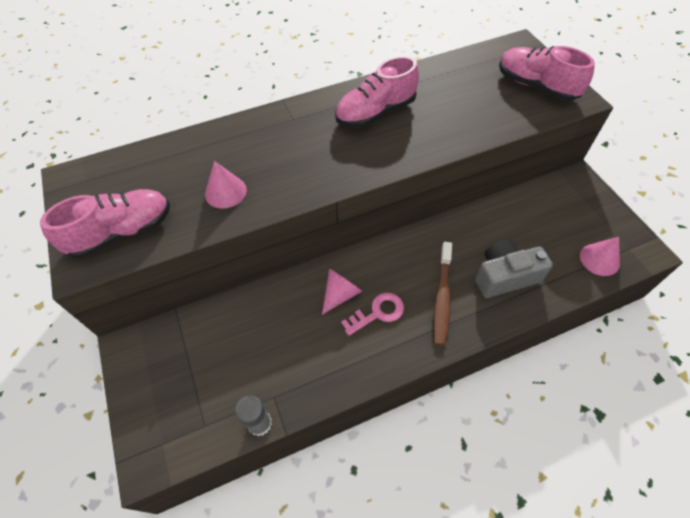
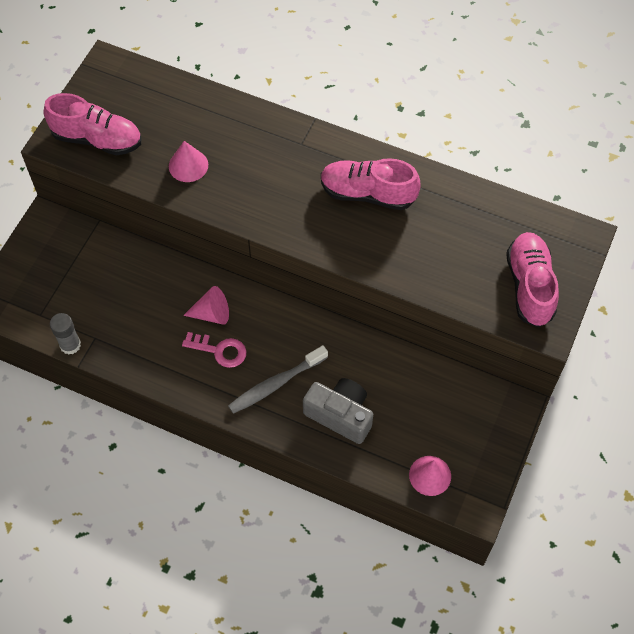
camera: 45 degrees right, 5 degrees up
(442, 297) = (275, 384): brown toothbrush -> grey toothbrush

